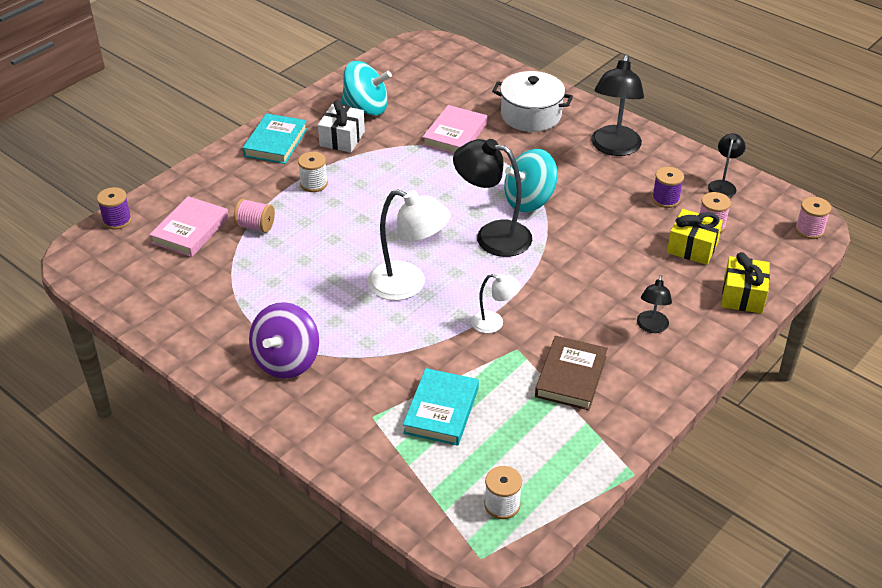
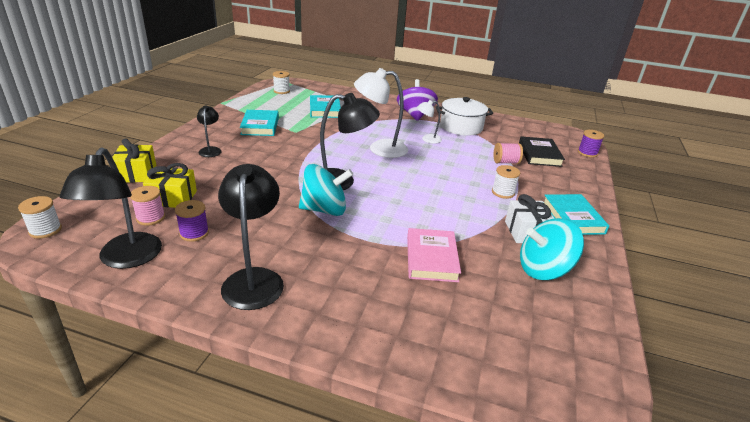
camera: 155 degrees right, 10 degrees down
(190, 230) = (539, 154): pink book -> black book
(494, 323) = (315, 139): white lamp -> white lamp (427, 139)
(529, 201) = (325, 210): turquoise spinning top -> turquoise spinning top turned 45 degrees clockwise
(531, 115) = (366, 303): white pot -> white pot (461, 127)
(571, 376) = (260, 126): brown book -> turquoise book
(723, 185) = (126, 259): black lamp -> black lamp, size x1.86
(809, 230) = (45, 230): pink spool -> white spool

